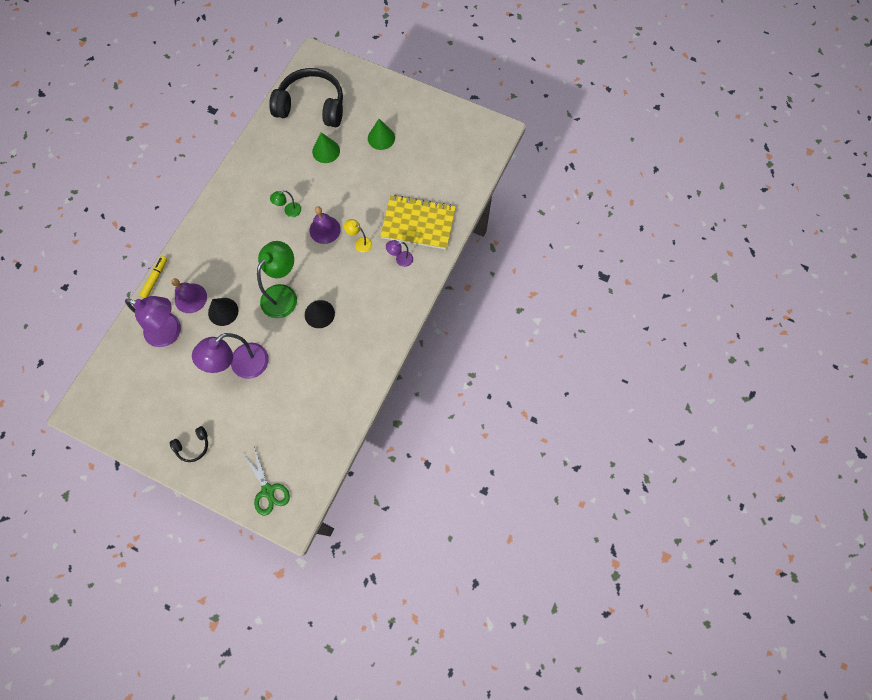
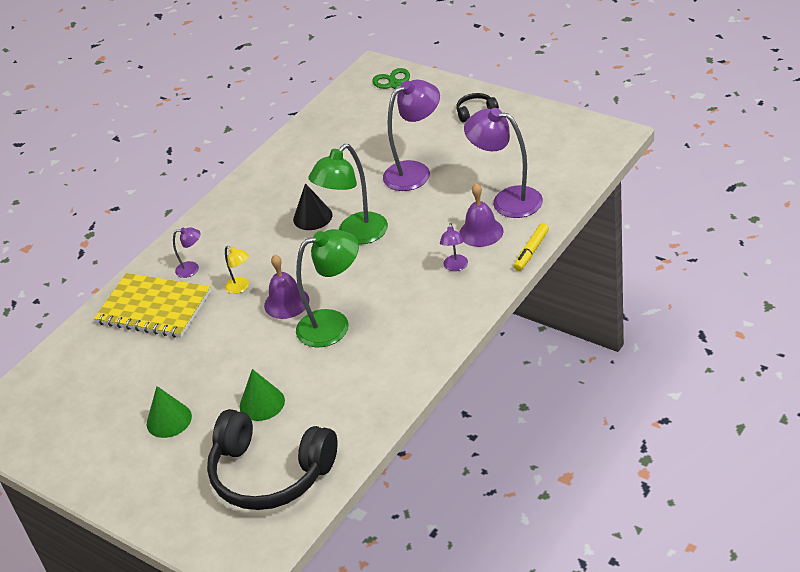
camera: 165 degrees left, 30 degrees down
(209, 263) = (455, 267): none -> purple lamp
(223, 311) = (437, 219): black cone -> none
(289, 211) = (334, 325): green lamp -> green lamp, size x2.09

